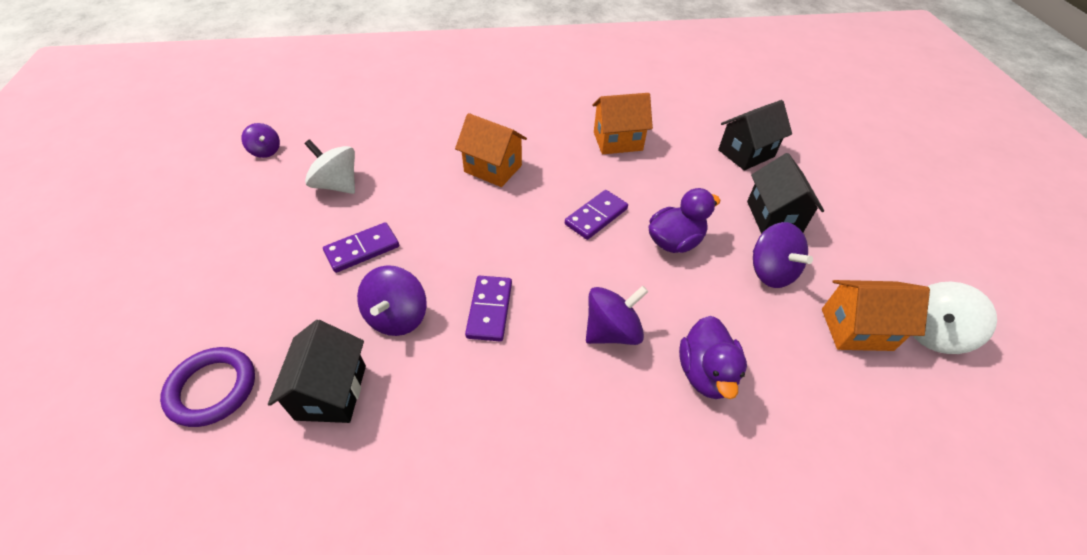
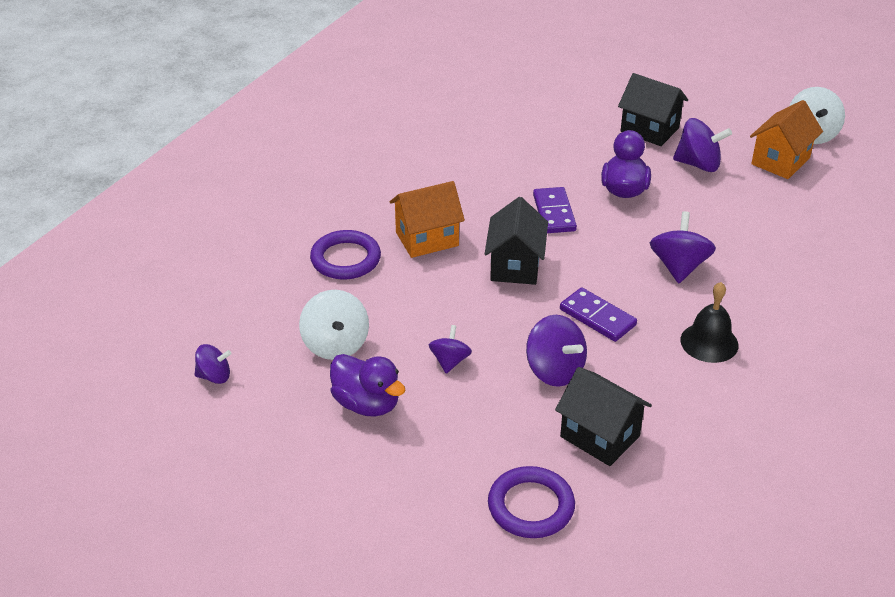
camera: 50 degrees left, 10 degrees down
(337, 185) = (335, 345): white spinning top -> white spinning top turned 90 degrees counterclockwise
(362, 249) = (450, 361): purple domino -> purple spinning top
(433, 144) = (345, 259): none -> purple ring
(525, 411) = (709, 342): none -> black bell
(617, 141) = (474, 152): orange house -> none
(705, 373) = (754, 244): purple duck -> purple duck (367, 404)
(746, 153) = (568, 99): black house -> black house (515, 266)

